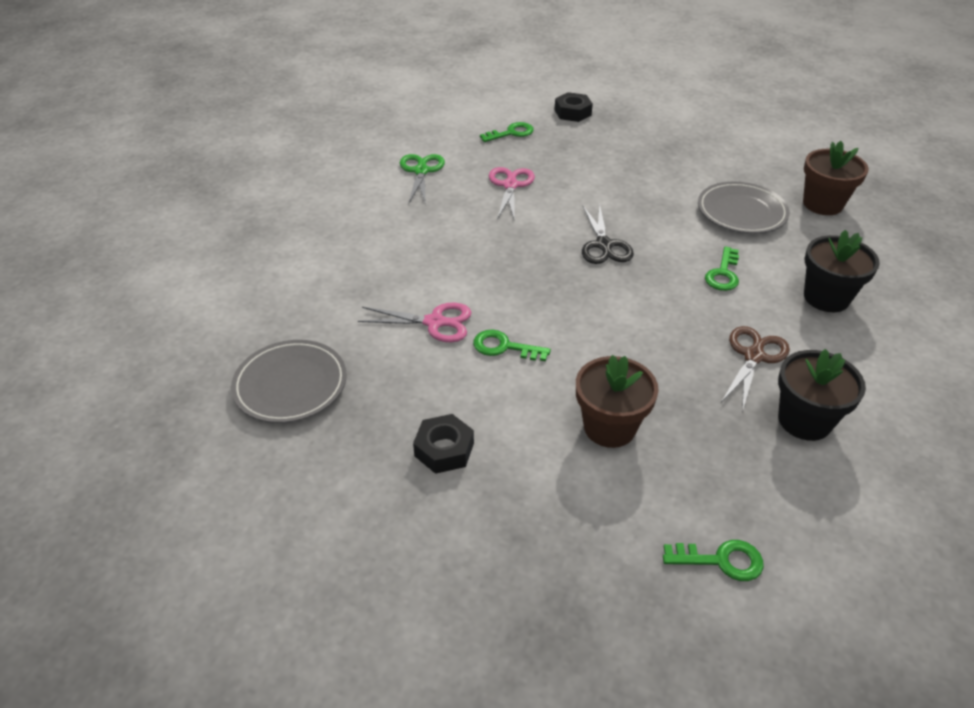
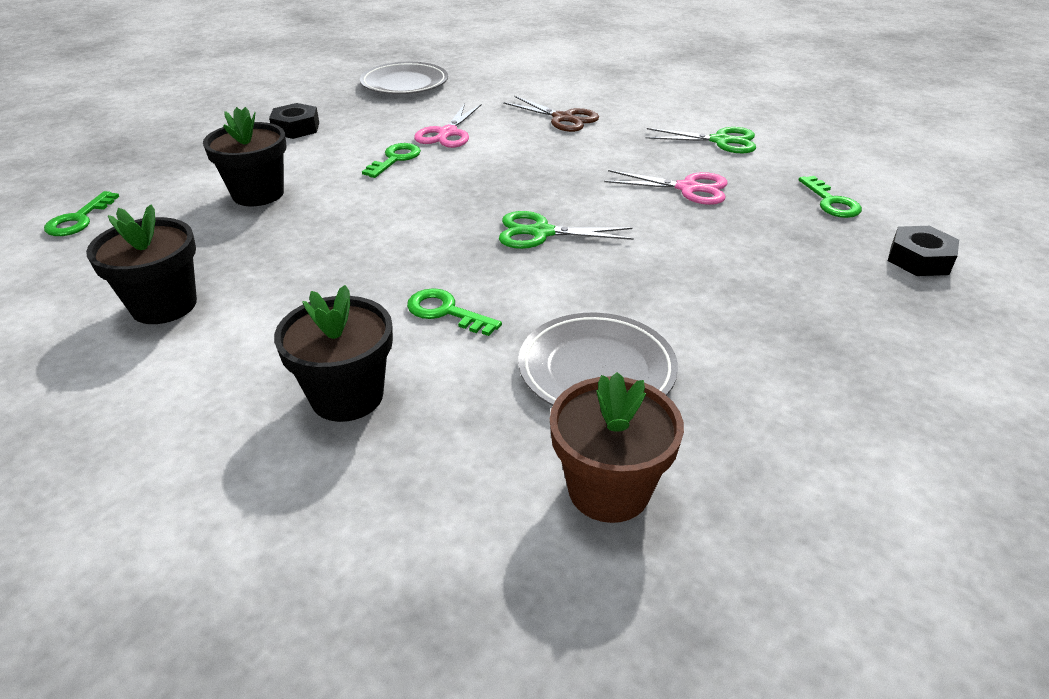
camera: 100 degrees right, 5 degrees down
(604, 245) = (541, 233): black scissors -> green scissors
(609, 427) = (258, 194): brown flower pot -> black flower pot
(753, 356) = (282, 296): brown scissors -> brown scissors (563, 118)

